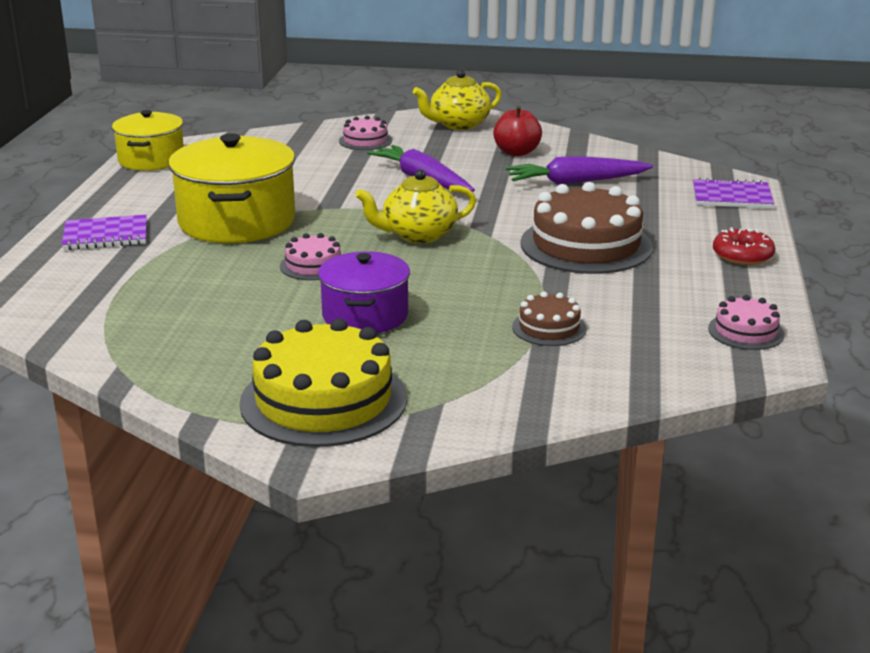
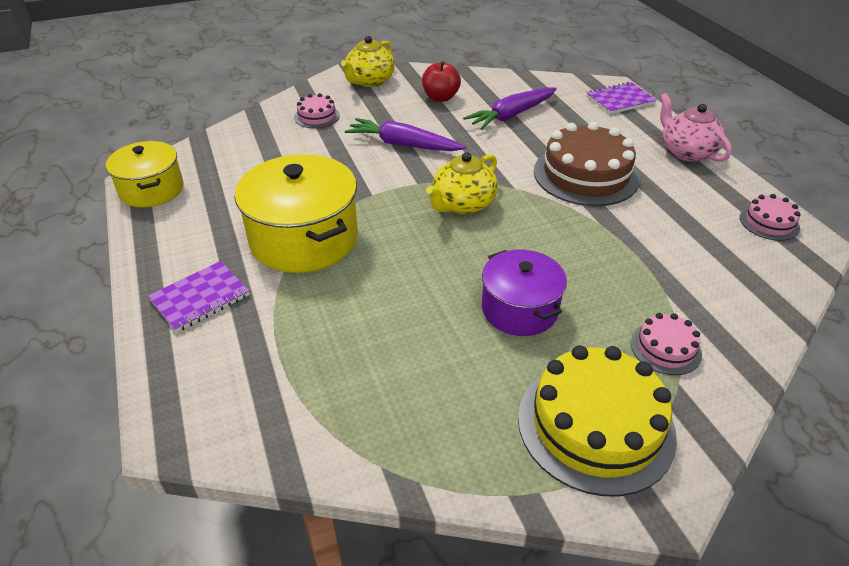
camera: 30 degrees left, 15 degrees up
(313, 265) = (420, 267): pink cake -> pink cake (665, 348)
(549, 328) = (656, 268): brown cake -> none
(742, 255) = (686, 152): red donut -> pink teapot

